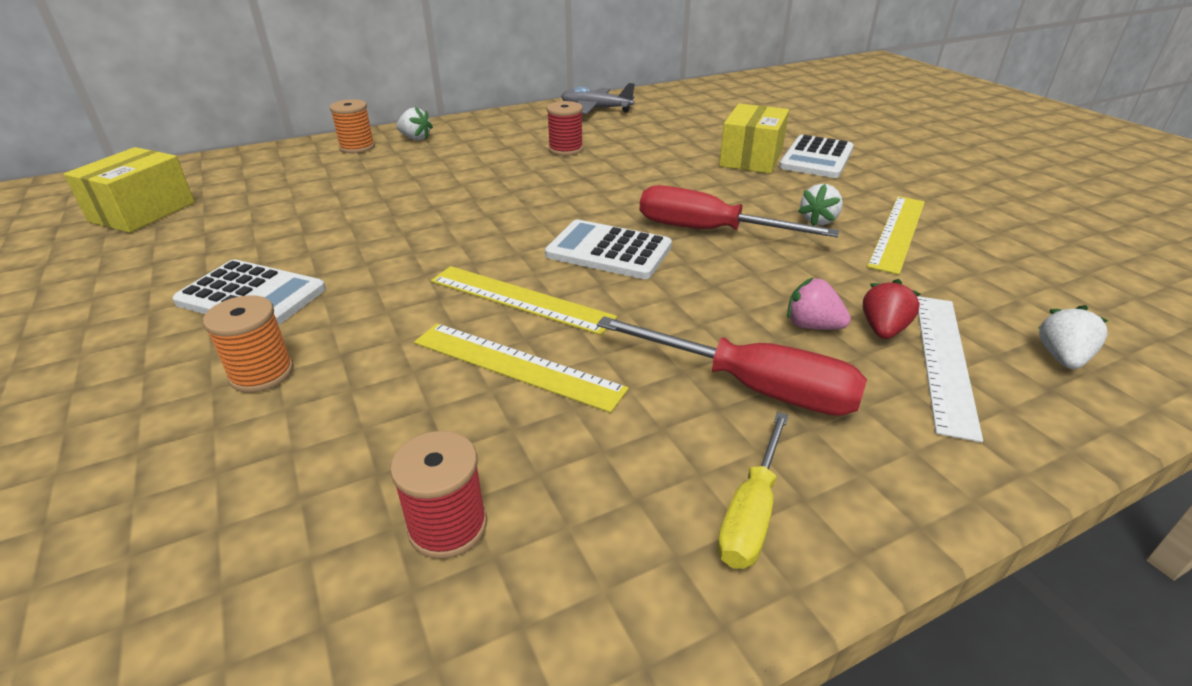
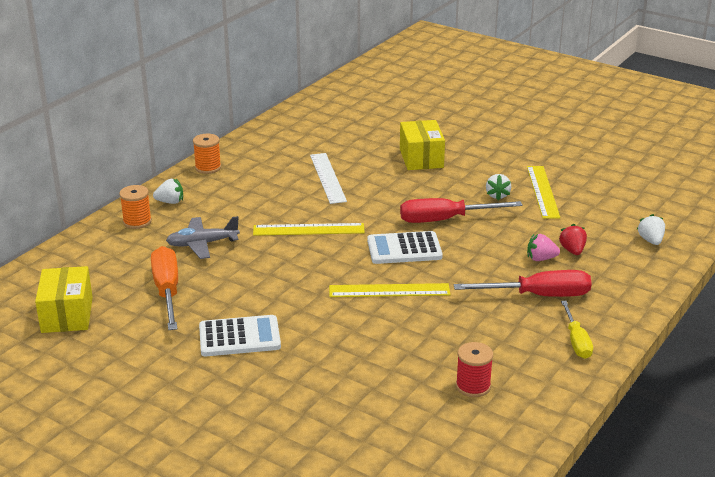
camera: 30 degrees left, 5 degrees down
(262, 373) = (310, 367): orange spool -> orange spool (208, 167)
(270, 218) = (167, 291): none -> orange screwdriver
(516, 365) = (427, 322): yellow ruler -> yellow ruler (308, 229)
(565, 149) = (293, 182): red spool -> none
(595, 109) = (270, 139): grey plane -> grey plane (202, 244)
(816, 158) = (460, 147): white calculator -> none
(944, 360) = (606, 257): white ruler -> white ruler (327, 178)

